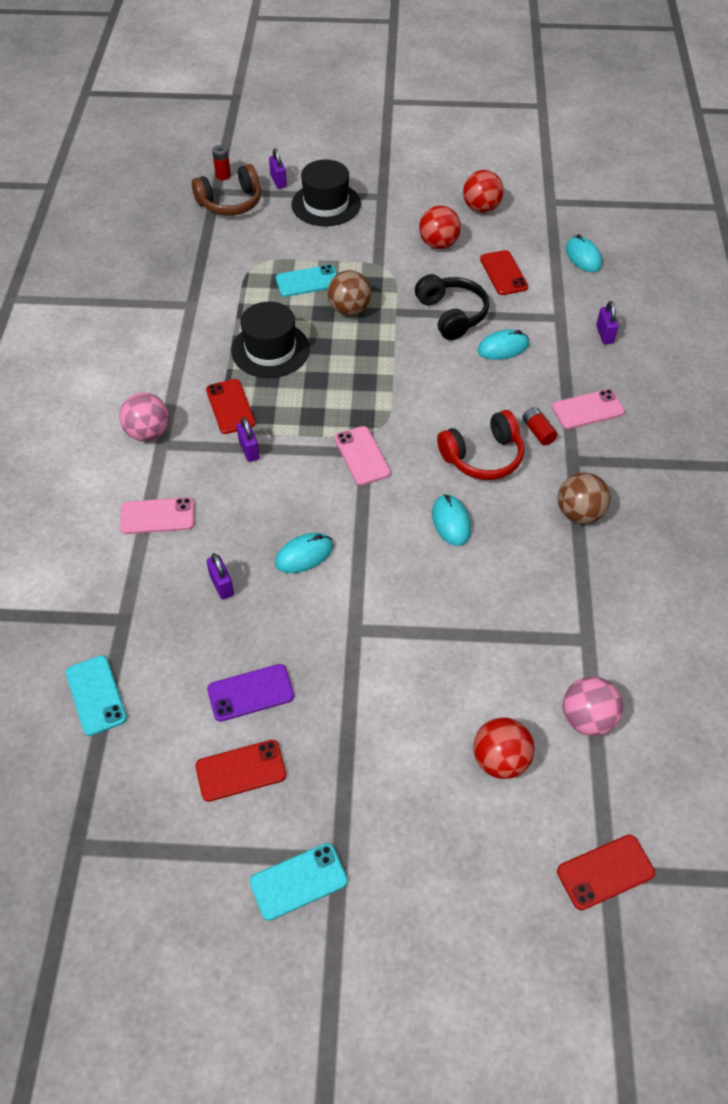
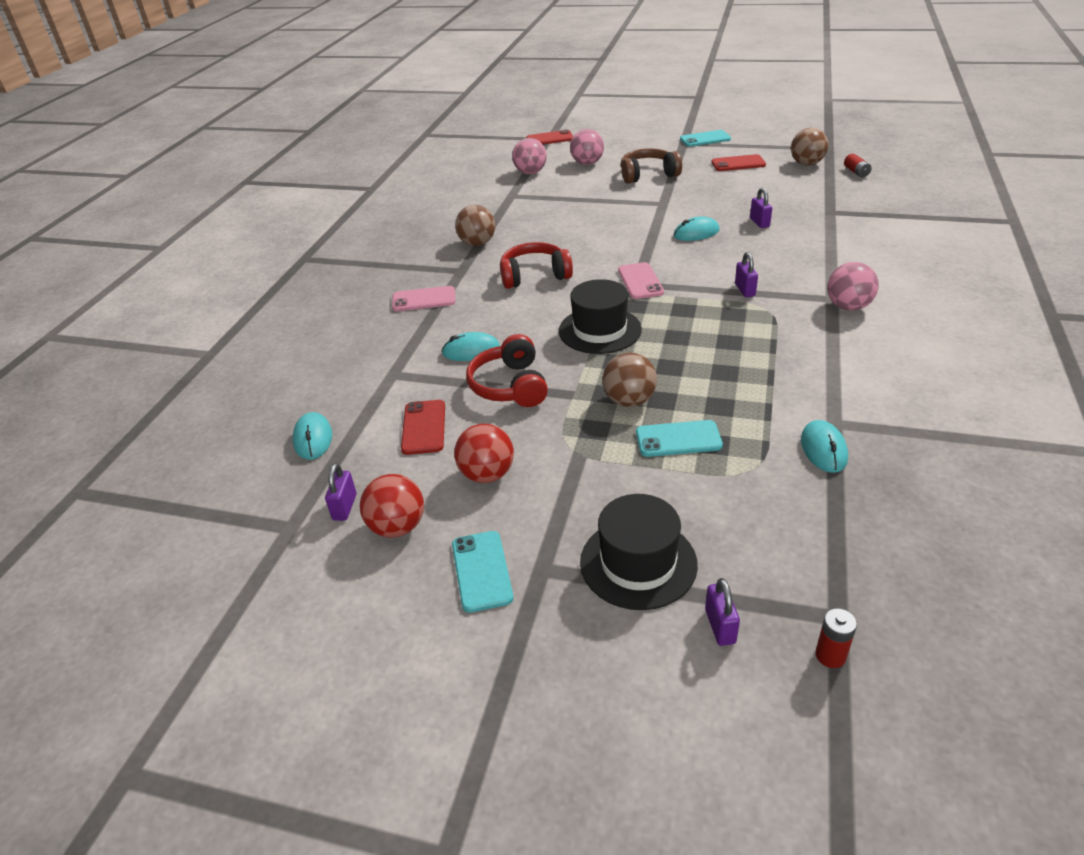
camera: 165 degrees left, 15 degrees down
(96, 695) = (837, 186): turquoise phone -> turquoise phone (481, 571)
(127, 775) = (806, 164): none -> brown ball
(157, 516) = (820, 256): pink phone -> none
(230, 203) = (805, 586): brown headphones -> brown headphones (648, 175)
(230, 407) = (767, 321): red phone -> none
(250, 693) = (734, 184): purple phone -> none
(270, 350) = (727, 366): black hat -> black hat (600, 330)
(451, 315) = (510, 386): black headphones -> red headphones
(451, 522) = (578, 243): turquoise mouse -> turquoise mouse (823, 449)
(500, 760) = (587, 163): red ball -> pink ball
(538, 432) = (478, 288): red battery -> red battery (856, 172)
(604, 334) = (359, 355): purple padlock -> purple padlock (345, 507)

